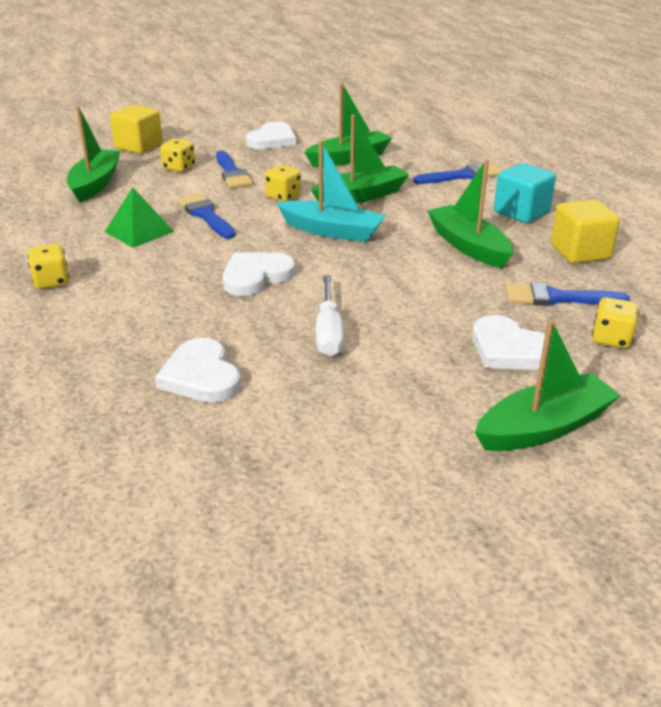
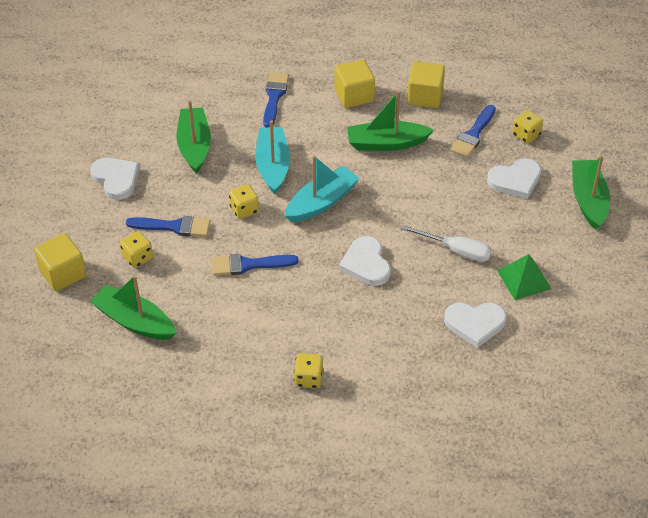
camera: 65 degrees left, 15 degrees up
(139, 231) = (253, 311): green pyramid -> green pyramid (524, 279)
(361, 196) = (272, 166): green boat -> turquoise boat
(521, 212) = (354, 96): turquoise cube -> yellow cube

